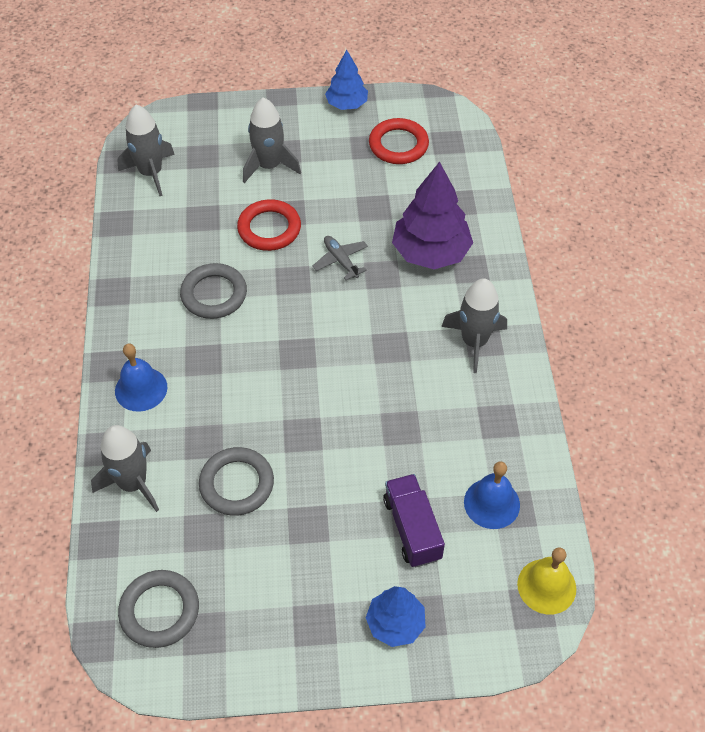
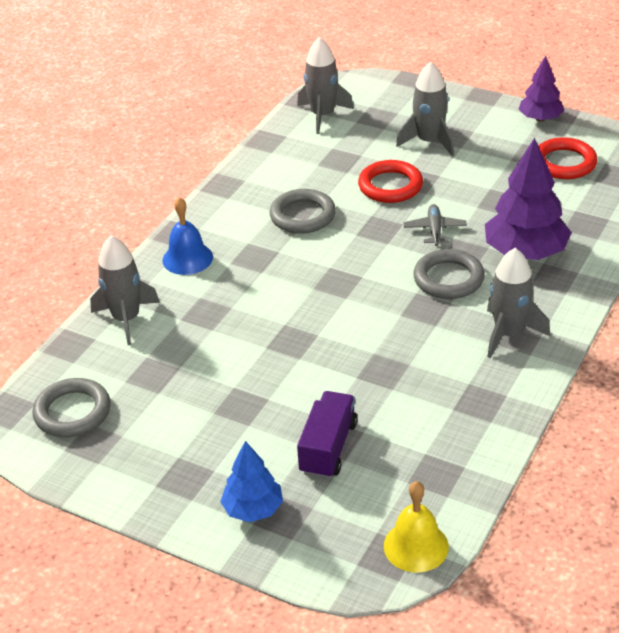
camera: 35 degrees right, 15 degrees down
(237, 484) = (207, 353): grey ring -> grey ring (448, 279)
(346, 104) = (540, 118): blue tree -> purple tree
(491, 503) = (418, 461): blue bell -> none

